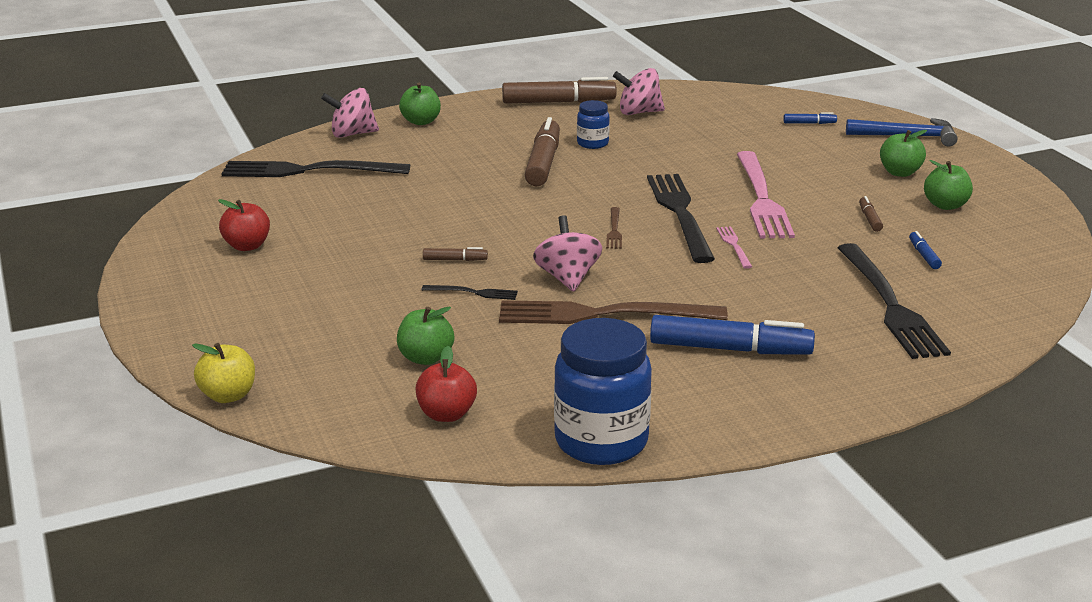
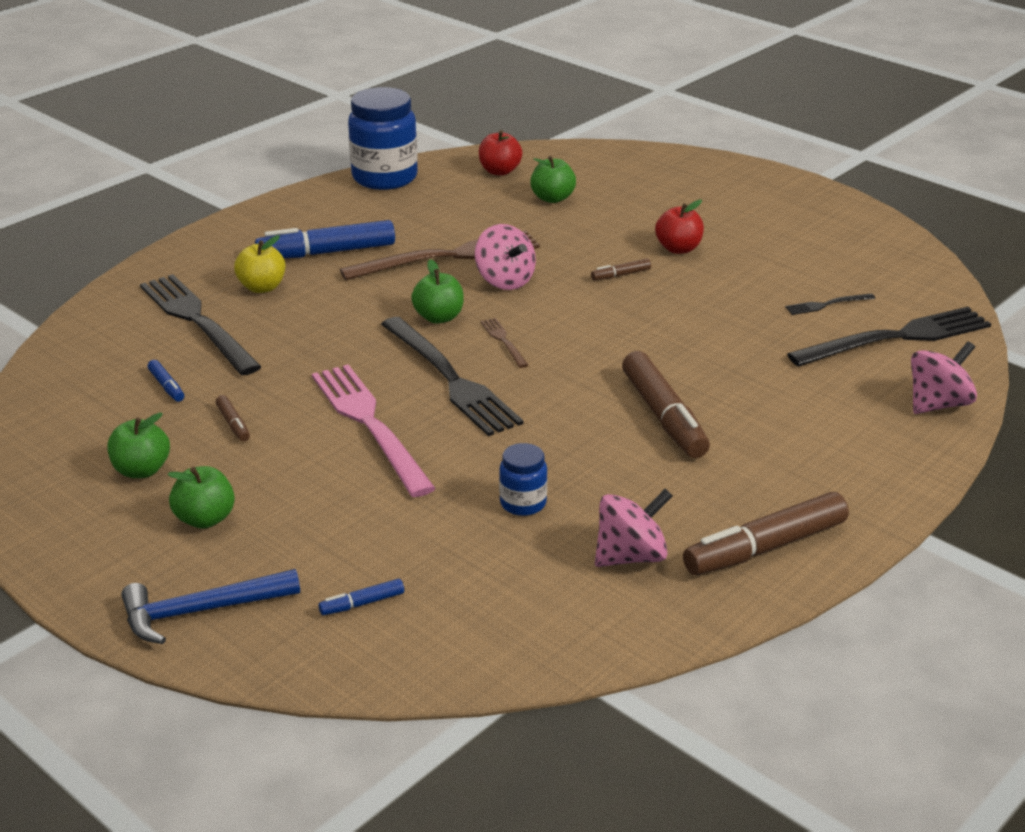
camera: 155 degrees right, 5 degrees up
(228, 395) = (653, 152): yellow apple -> yellow apple (262, 287)
(247, 246) = (813, 246): red apple -> red apple (678, 249)
(421, 121) = (892, 450): green apple -> green apple (439, 317)
(473, 293) = (571, 251): black fork -> black fork (827, 304)
(592, 143) = (637, 468): blue jar -> blue jar (523, 503)
(734, 246) = (371, 351): pink fork -> none

